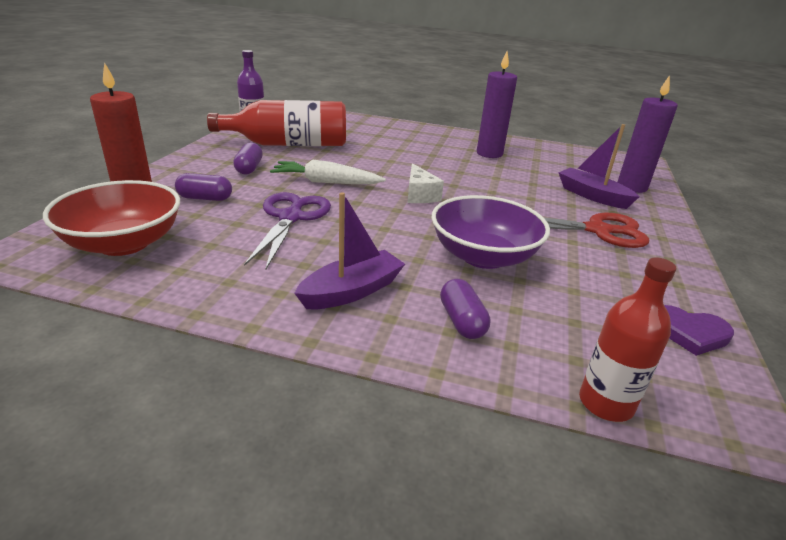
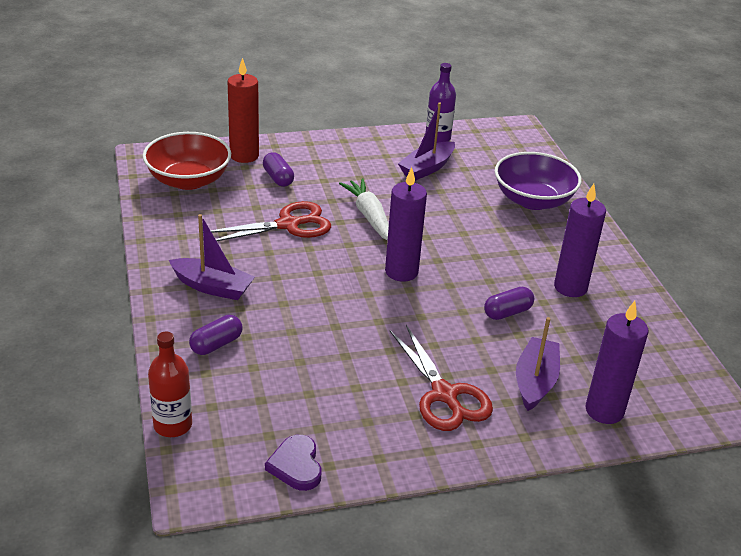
camera: 60 degrees right, 5 degrees up
(249, 168) = (351, 172): purple capsule -> purple capsule (507, 312)
(288, 144) = (427, 168): red bottle -> purple boat
(291, 217) = (288, 225): purple scissors -> red scissors
(419, 195) = (401, 272): white cheese -> purple candle
(483, 256) = (320, 334): purple bowl -> purple bowl (533, 200)

